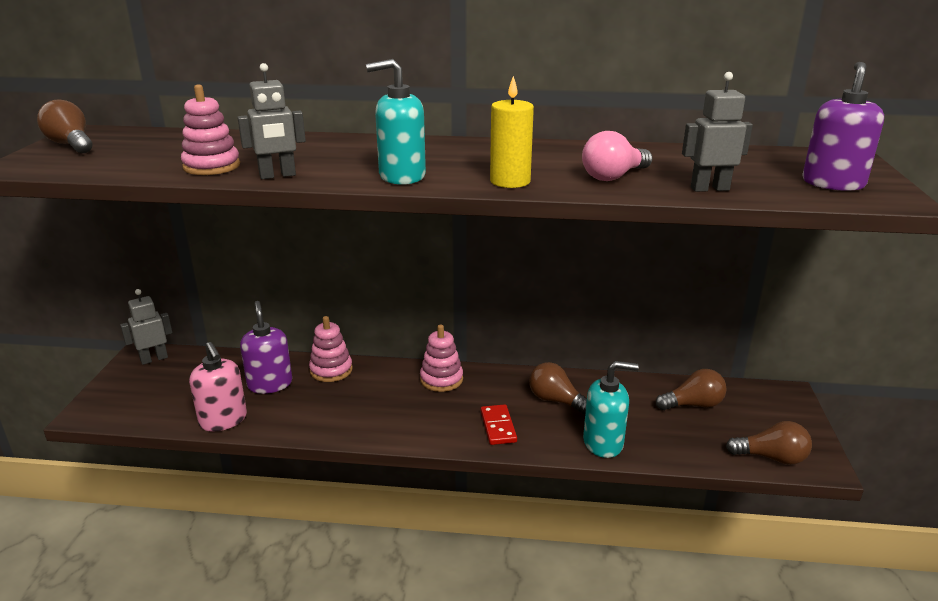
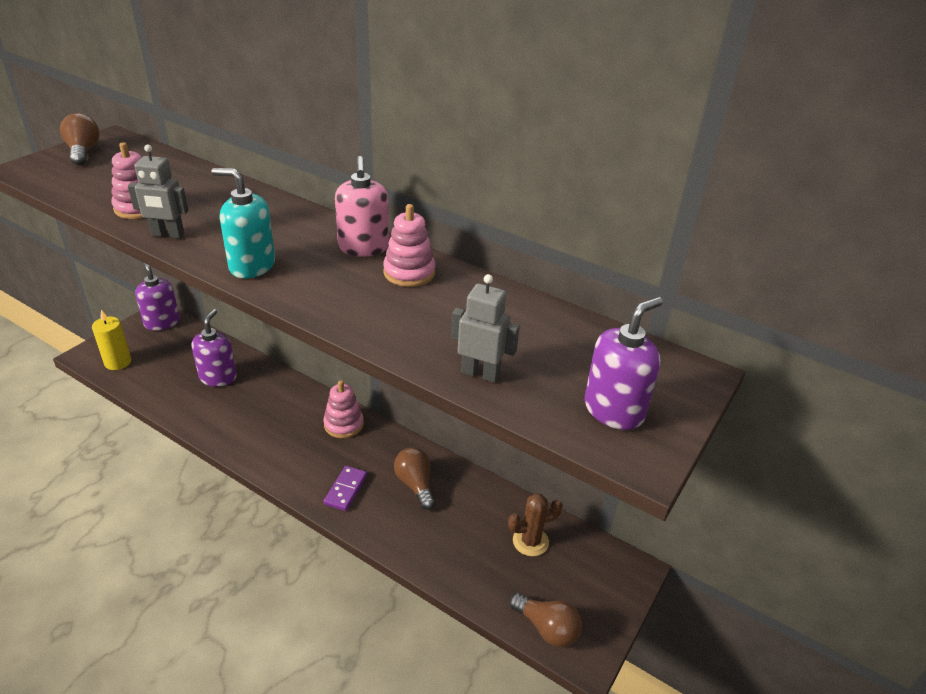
camera: 25 degrees right, 10 degrees up
(154, 359) = (162, 322): grey robot -> purple soap dispenser
(223, 420) = (162, 398): pink soap dispenser -> pink soap dispenser (363, 247)
(331, 370) = (270, 381): pink stacking toy -> pink stacking toy (409, 273)
(498, 426) = (346, 490): red domino -> purple domino
(510, 181) = (324, 302): yellow candle -> yellow candle (118, 362)
(603, 443) = (414, 544): turquoise soap dispenser -> none
(613, 176) = (419, 325): pink light bulb -> none
(693, 405) = (530, 541): brown light bulb -> brown cactus

